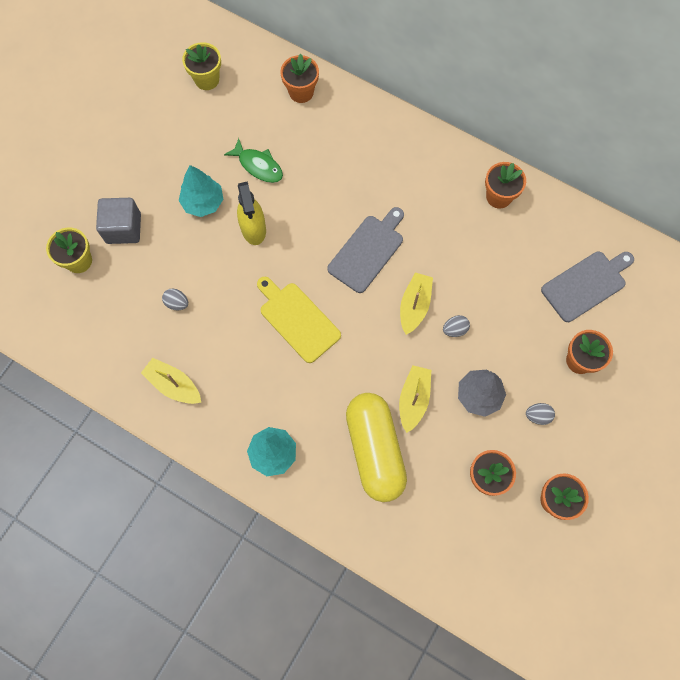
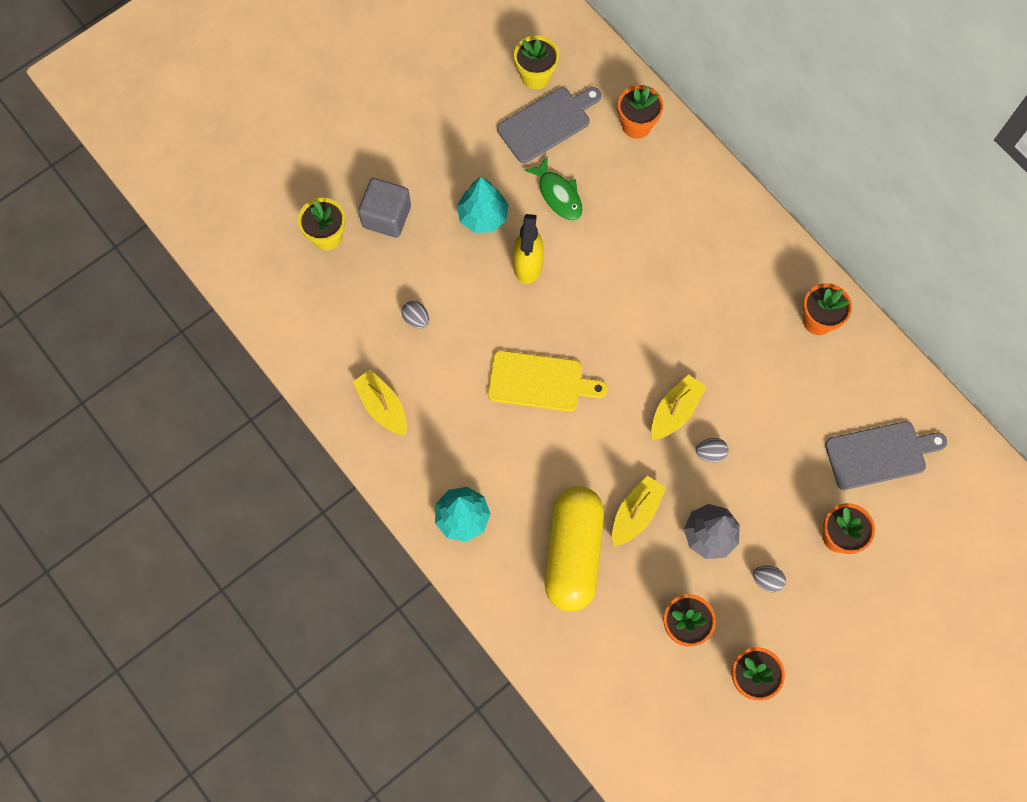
camera: 20 degrees right, 0 degrees up
(297, 319) = (540, 382): yellow cutting board -> yellow cutting board turned 120 degrees clockwise
(368, 251) = (645, 332): grey cutting board -> grey cutting board (547, 123)

